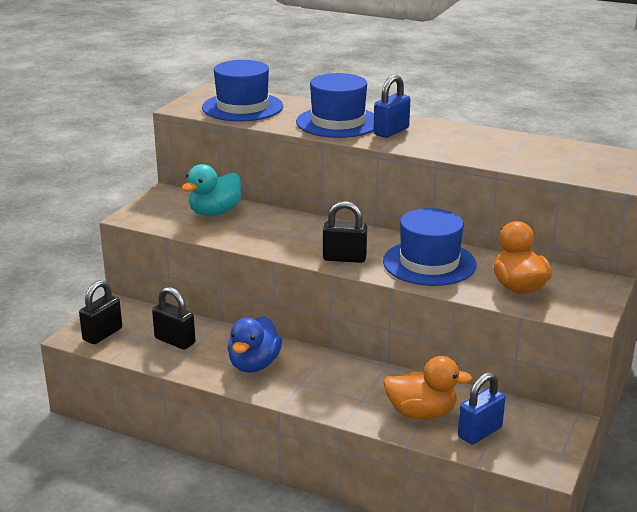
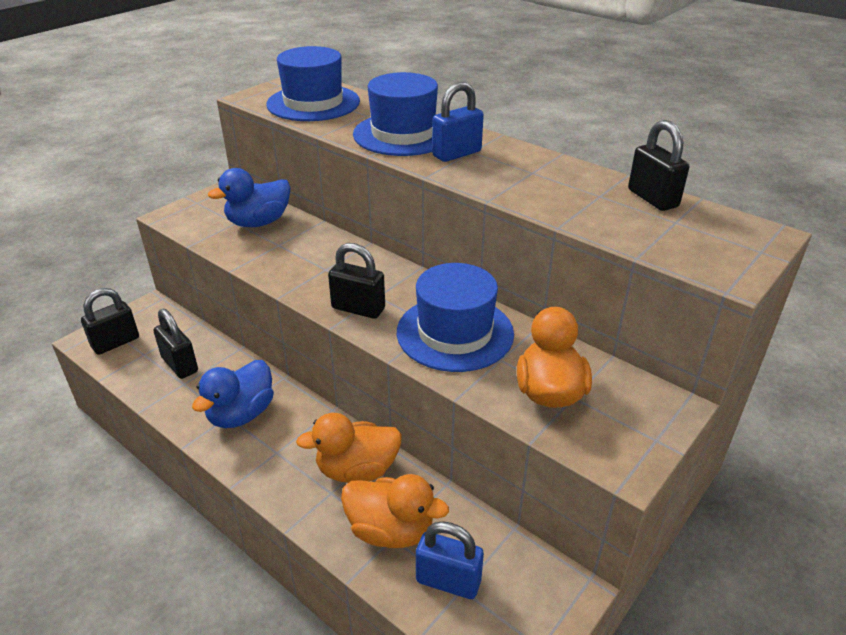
camera: 15 degrees right, 10 degrees up
(214, 212) = (258, 222): turquoise duck -> blue duck
(373, 383) = (357, 470): none -> orange duck
(479, 432) = (448, 581): blue padlock -> blue padlock turned 45 degrees clockwise
(553, 145) = (652, 198): none -> black padlock

